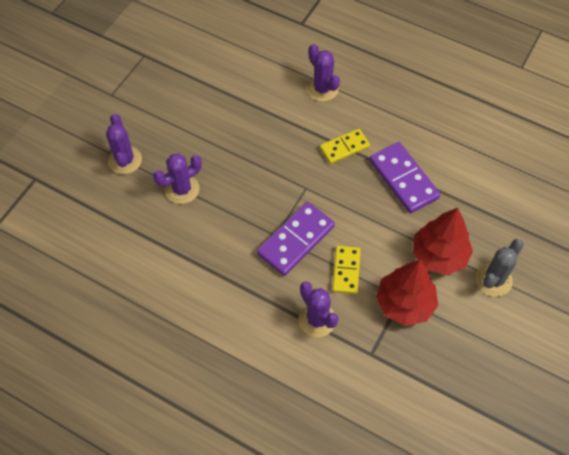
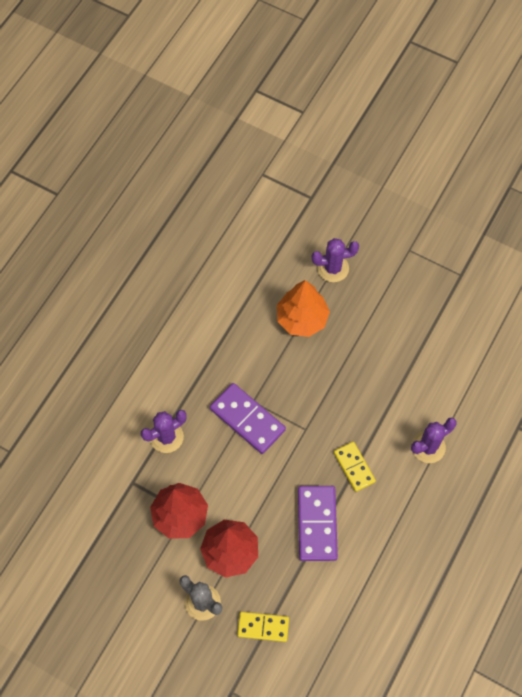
camera: 90 degrees right, 5 degrees up
(182, 189) = (302, 319): purple cactus -> orange tree
(346, 271) = (215, 464): yellow domino -> yellow domino (263, 627)
(403, 179) = (317, 524): purple domino -> purple domino turned 60 degrees counterclockwise

